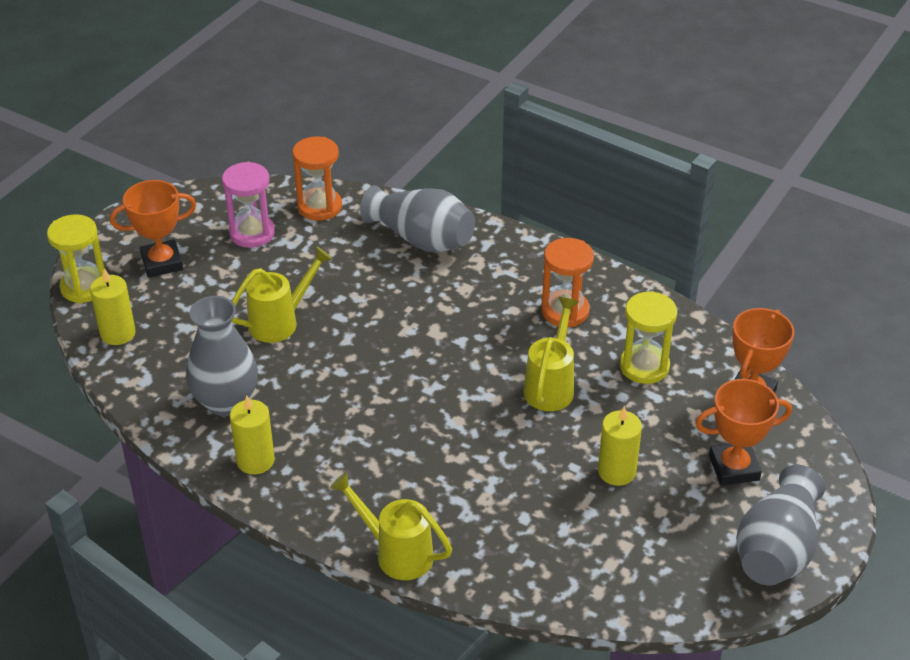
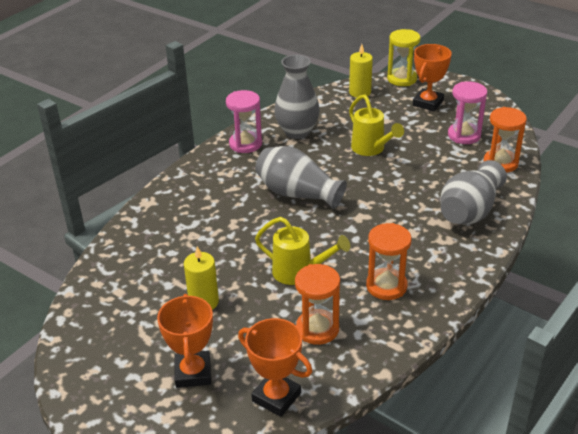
camera: 95 degrees right, 5 degrees down
(162, 263) = (428, 103): orange trophy -> orange trophy turned 45 degrees clockwise
(255, 460) = (245, 144): yellow candle -> pink hourglass
(396, 553) = (157, 197): yellow watering can -> none
(644, 366) = (317, 329): yellow hourglass -> orange hourglass
(776, 549) = (102, 388): grey vase -> grey vase (297, 194)

